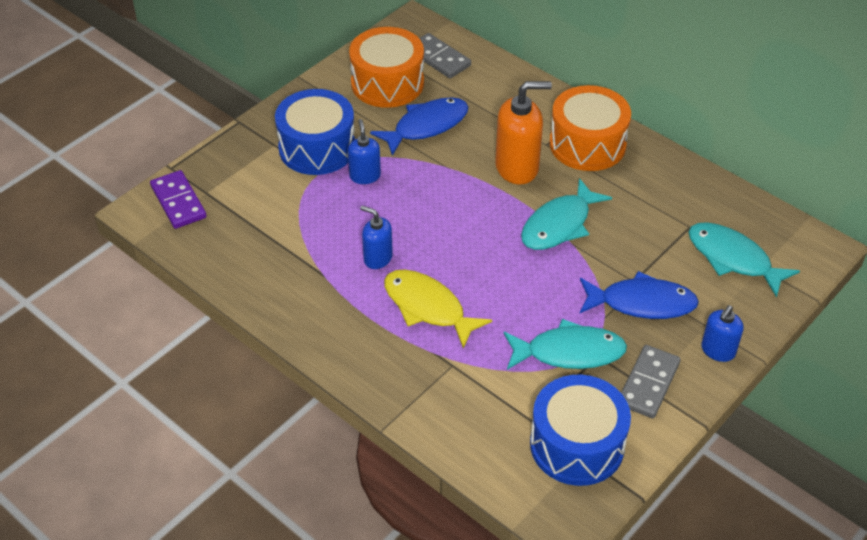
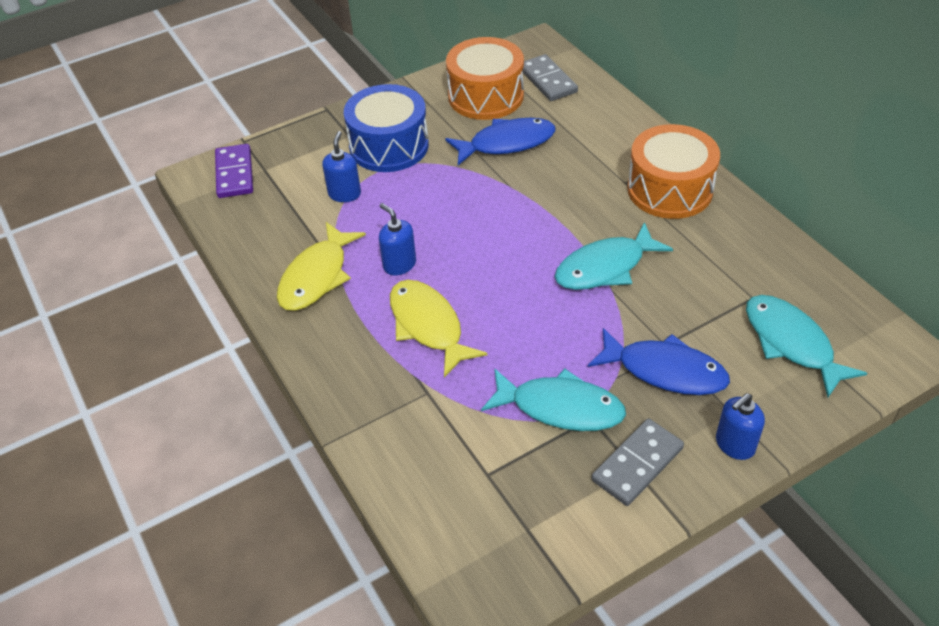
camera: 20 degrees right, 0 degrees up
(306, 284) = (317, 276): none -> yellow fish
(365, 176) = (423, 181): blue soap dispenser -> blue soap dispenser (344, 194)
(517, 167) = (584, 200): orange soap dispenser -> none
(577, 445) = (526, 515): blue drum -> none

